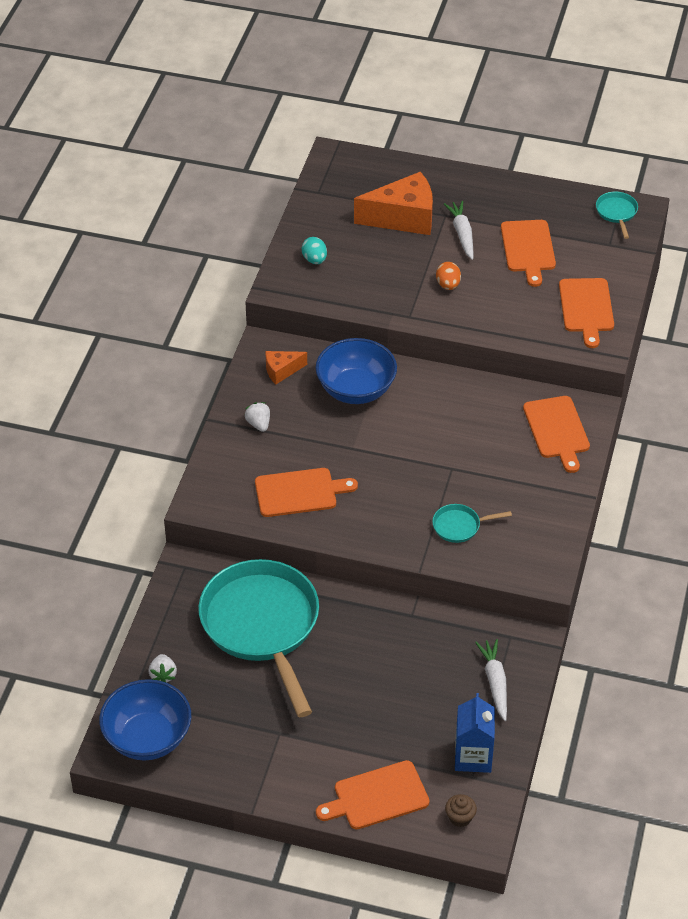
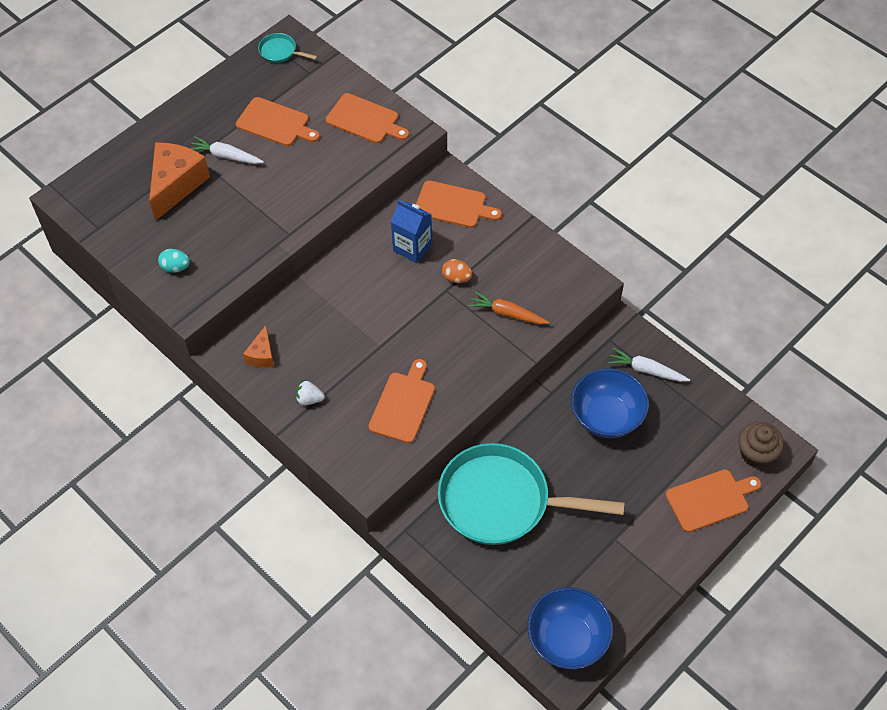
camera: 60 degrees left, 10 degrees up
(163, 675) = (509, 598): white strawberry -> none
(356, 390) = (320, 313): blue bowl -> blue bowl (606, 417)
(377, 797) = (710, 499): orange cutting board -> orange cutting board turned 120 degrees counterclockwise
(448, 285) = (274, 192): orange egg -> orange egg (456, 278)
(459, 526) = (507, 313): turquoise pan -> orange carrot
(460, 817) = (756, 453): brown cupcake -> brown cupcake, size x1.72
(473, 756) = (706, 418): blue carton -> blue carton (412, 247)

